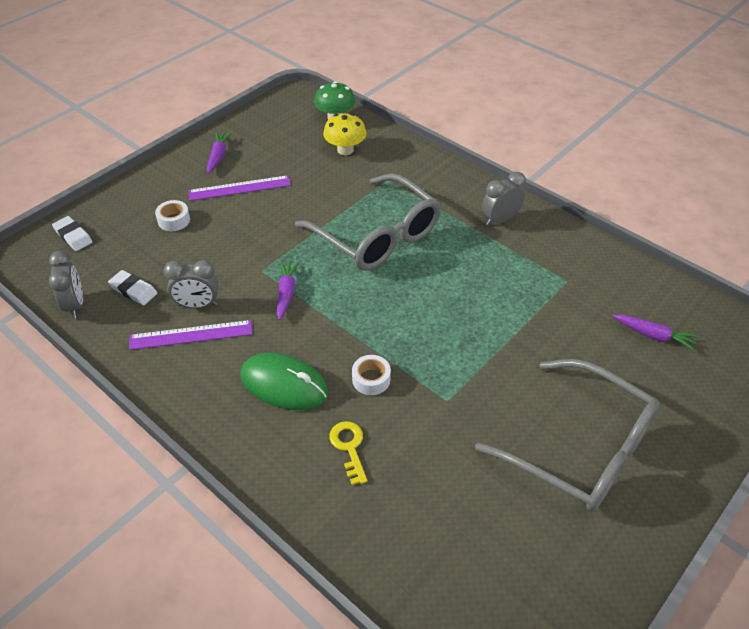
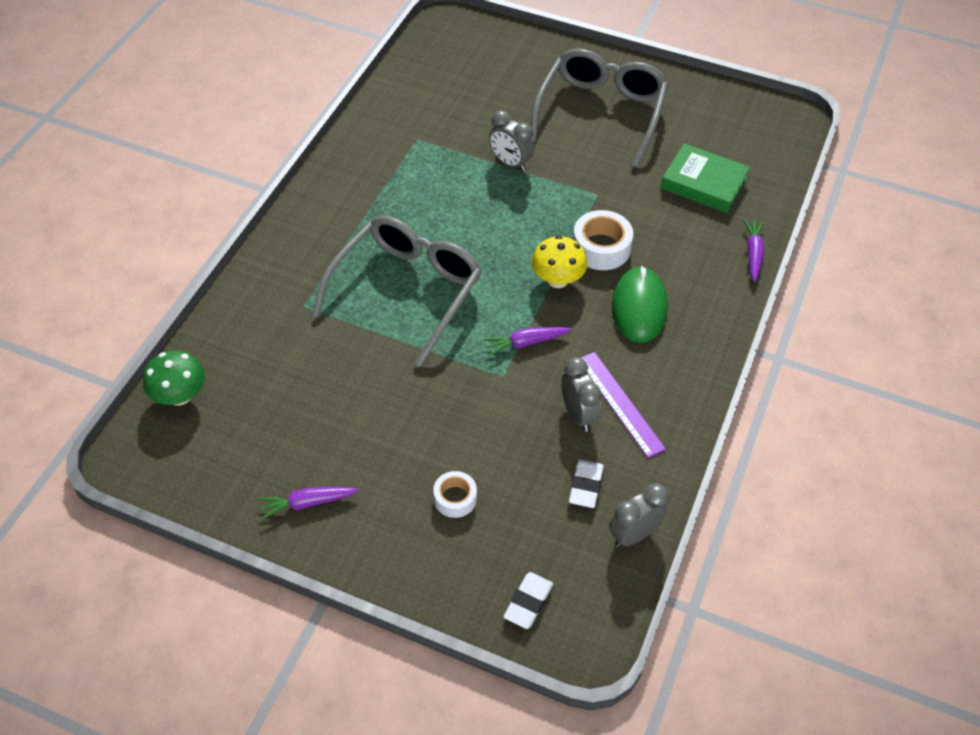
camera: 110 degrees left, 5 degrees up
(240, 188) = (368, 451): purple ruler -> none
(345, 150) = (253, 363): yellow mushroom -> yellow mushroom (557, 280)
(349, 448) = (678, 244): yellow key -> none
(371, 379) = (601, 248): white tape -> white tape, size x1.60
(432, 512) = (703, 183): none -> green book
(500, 220) = (343, 197): grey clock -> grey clock (510, 163)
(653, 335) = (462, 82): purple carrot -> purple carrot (753, 253)

